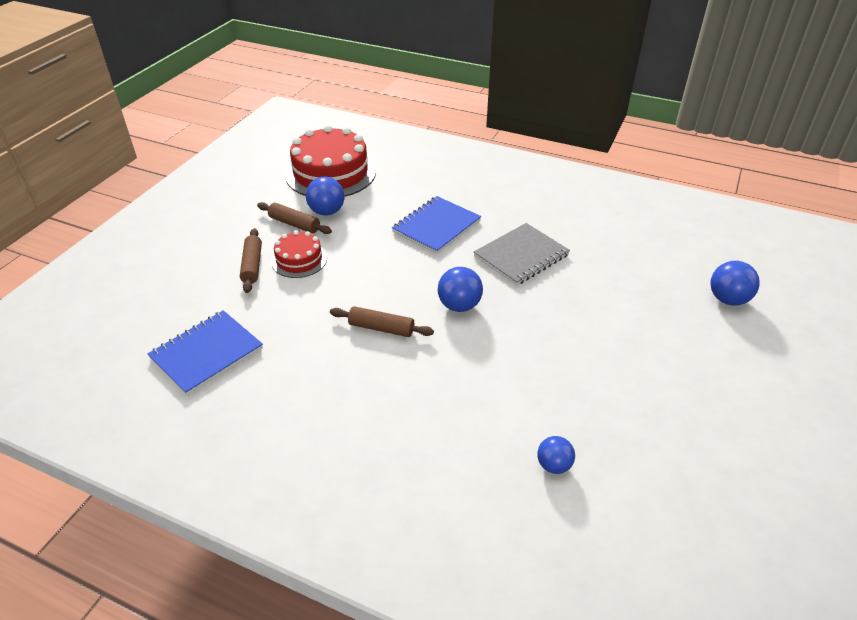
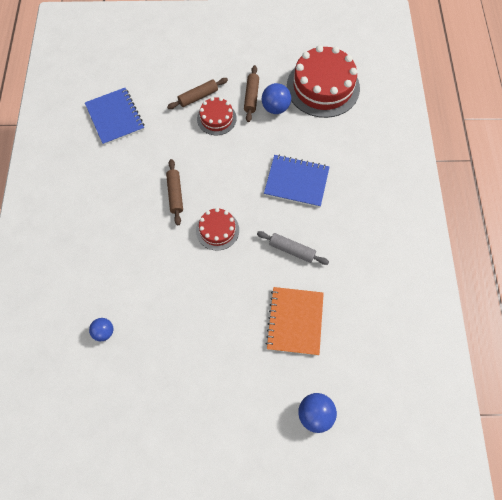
camera: 65 degrees right, 25 degrees up
(206, 353) = (115, 117): blue notebook -> blue notebook turned 45 degrees clockwise
(459, 306) = (217, 230): blue ball -> red cake
(521, 256) = (291, 250): grey notebook -> grey rolling pin
(611, 280) = (295, 321): none -> orange notebook

